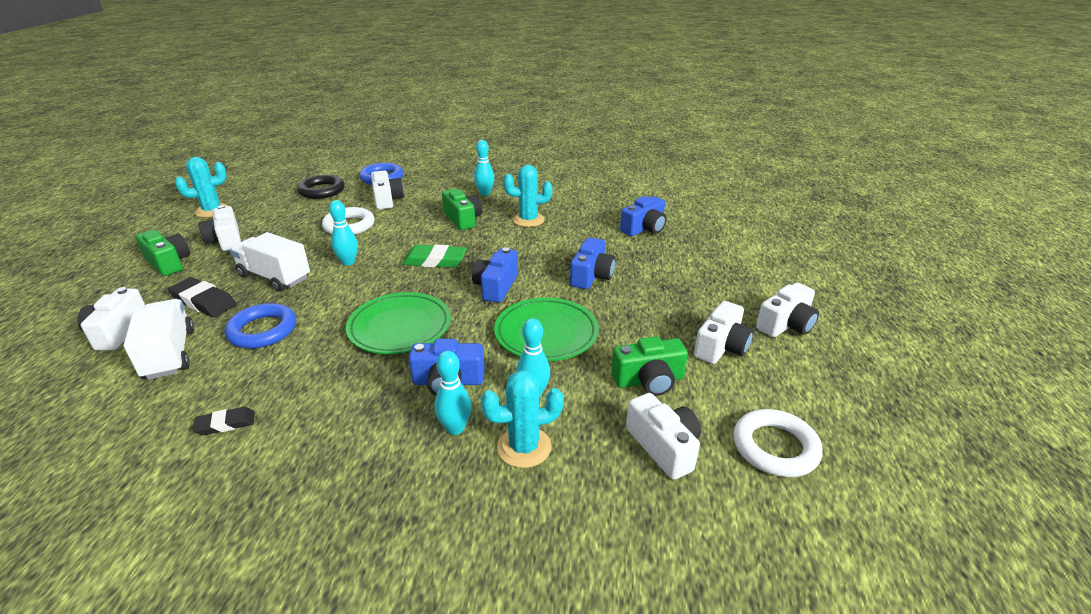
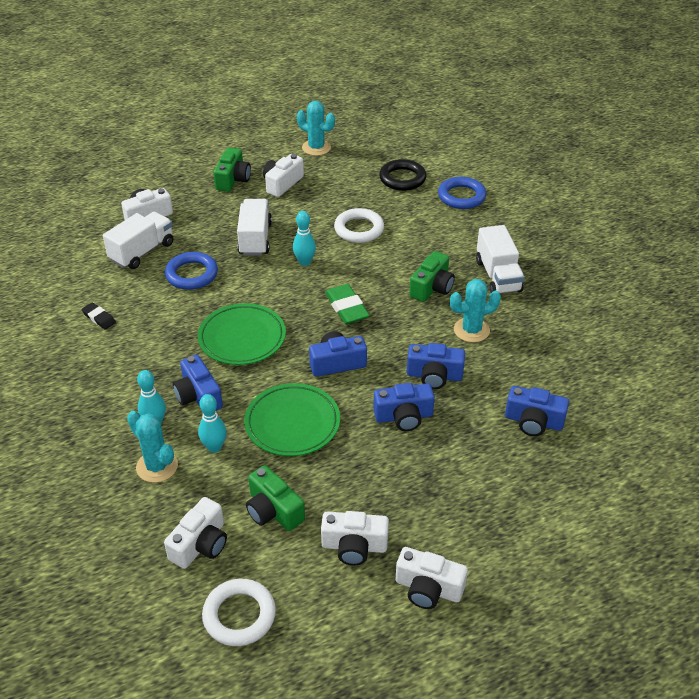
camera: 60 degrees right, 10 degrees up
(204, 302) = (202, 227): black eraser -> none
(387, 200) = (423, 224): white camera -> none
(485, 193) = (498, 276): turquoise bowling pin -> white truck
(528, 220) = (471, 330): turquoise cactus -> turquoise cactus turned 75 degrees counterclockwise
(560, 249) = (434, 376): none -> blue camera

